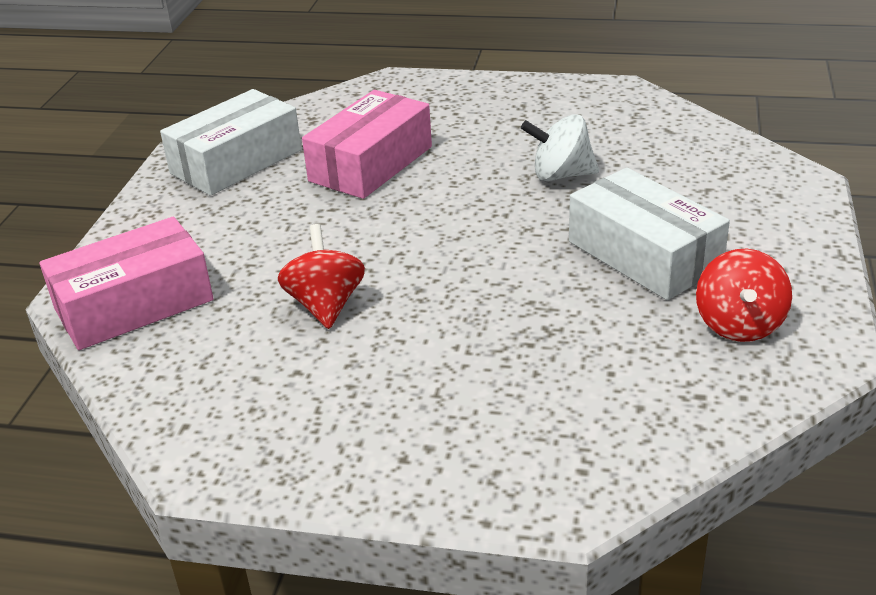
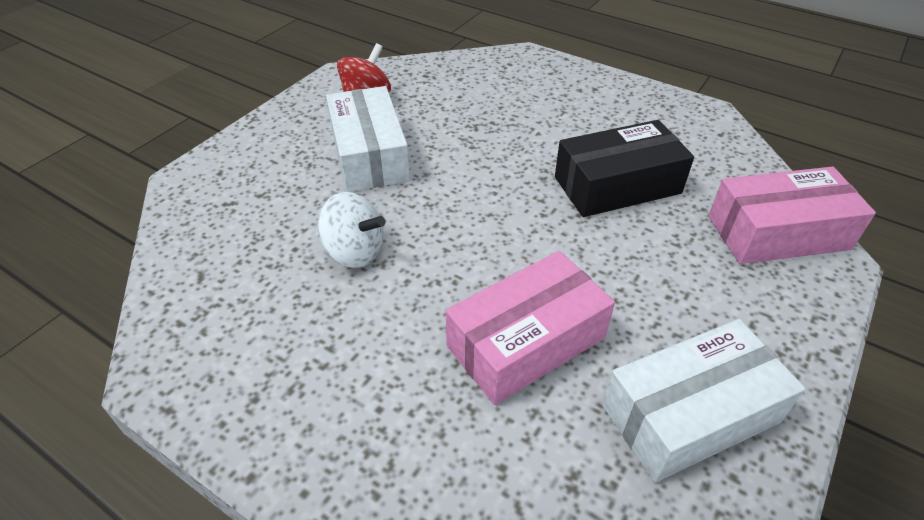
camera: 160 degrees left, 10 degrees up
(326, 305) = (617, 185): red spinning top -> black box

